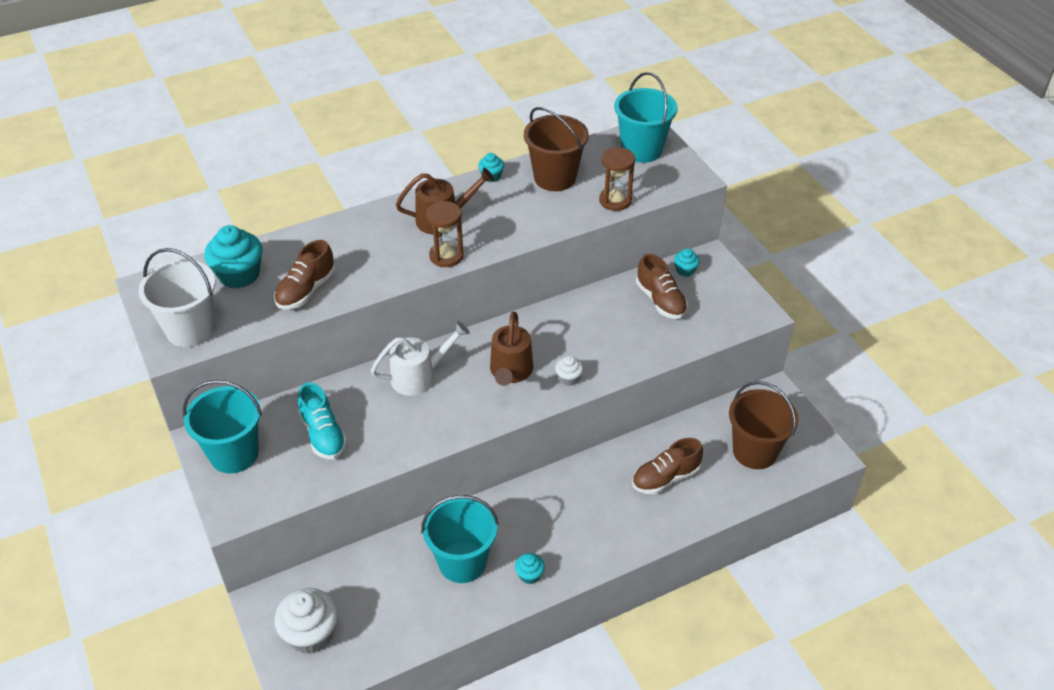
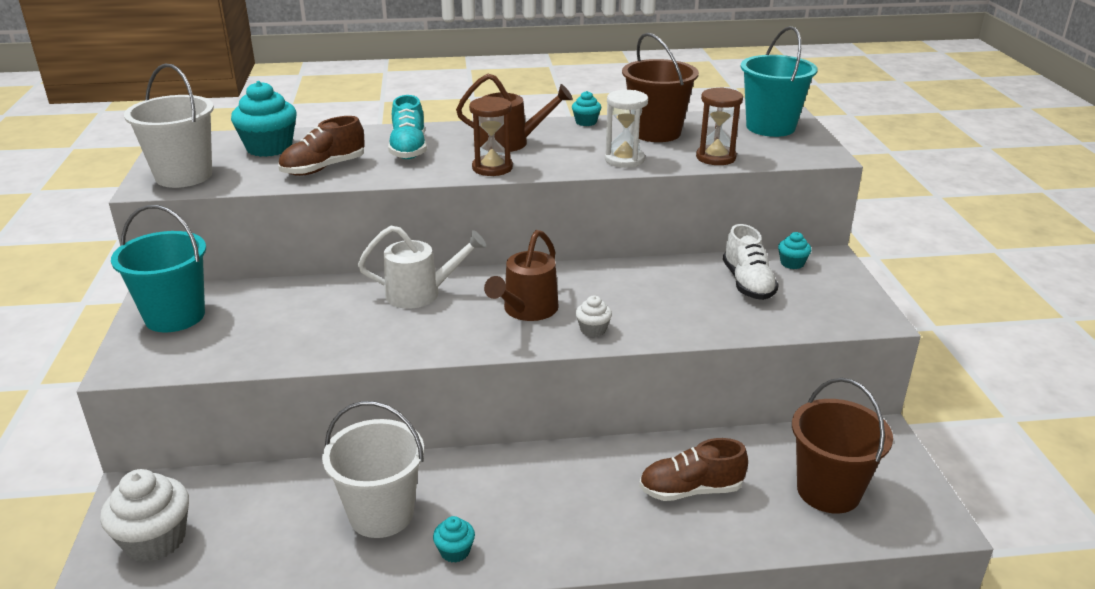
camera: 20 degrees right, 15 degrees down
(323, 434) = (279, 320): turquoise shoe -> turquoise shoe (409, 149)
(462, 562) = (381, 514): turquoise bucket -> white bucket
(546, 220) = (624, 160): none -> white hourglass
(660, 300) = (747, 283): brown shoe -> white shoe

